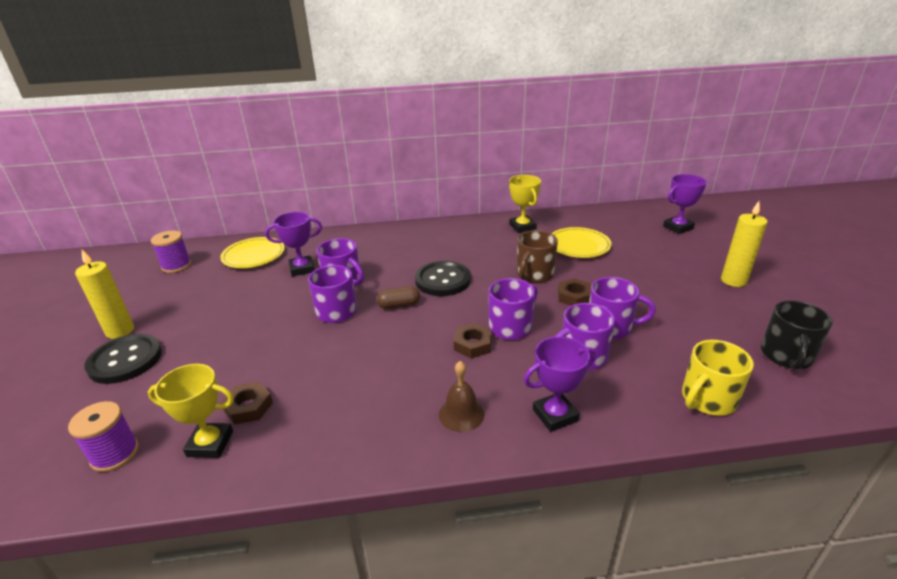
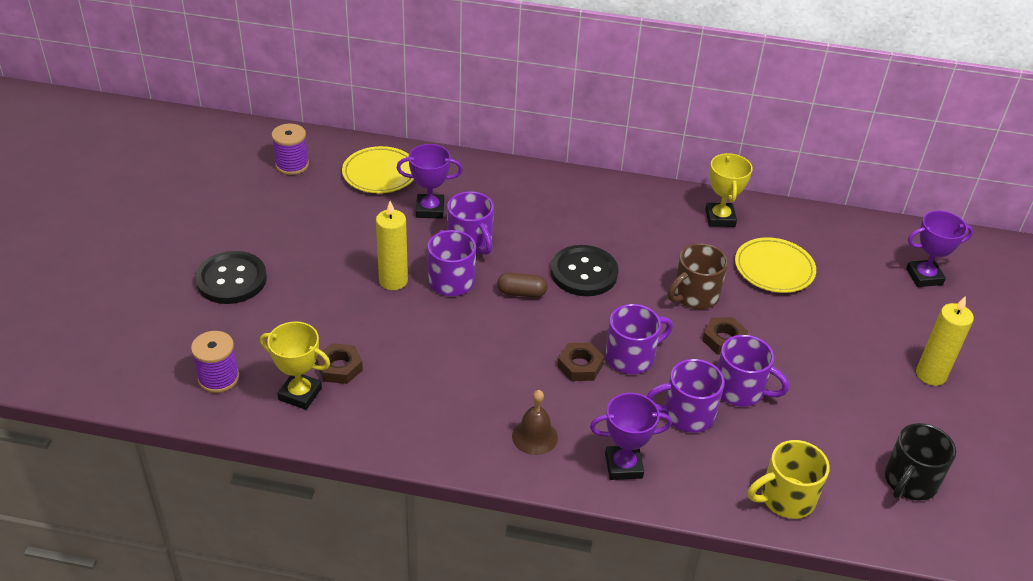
camera: 15 degrees right, 10 degrees up
(120, 331) = (228, 241): yellow candle -> yellow candle (393, 281)

